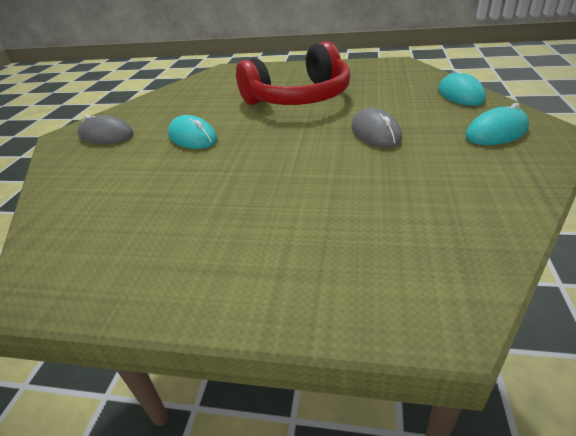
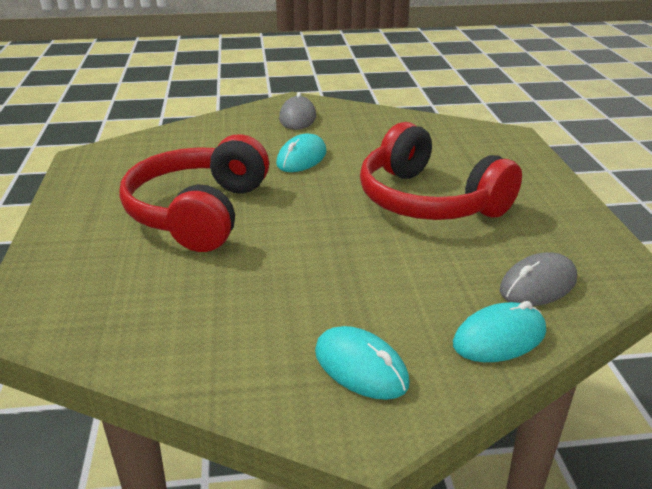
camera: 70 degrees right, 5 degrees down
(261, 191) = (199, 212): none -> red headphones
(375, 133) = (335, 266): grey mouse -> grey mouse (538, 285)

